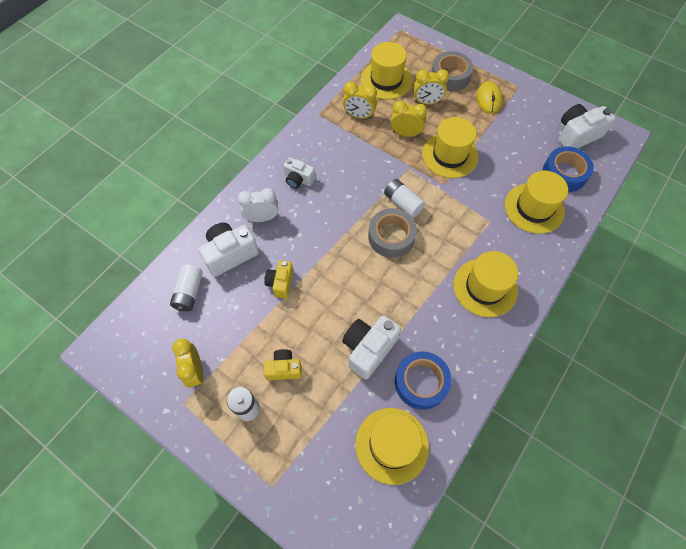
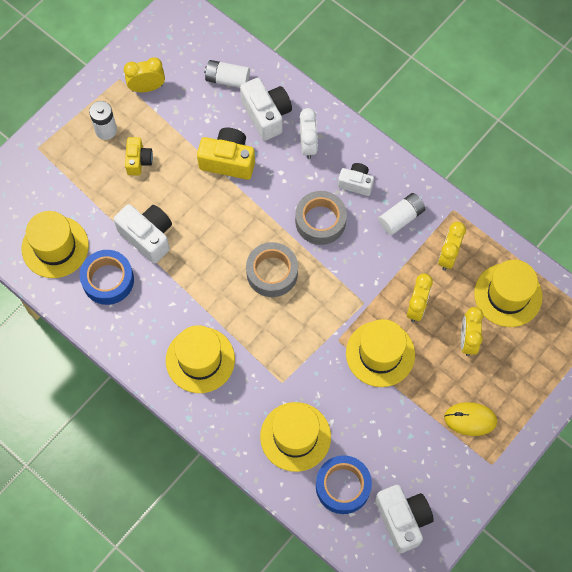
camera: 95 degrees right, 5 degrees up
(280, 283) = (228, 161): yellow camera -> yellow camera, size x1.61
(298, 179) = (356, 183): white camera -> white camera turned 75 degrees clockwise
(403, 203) = (315, 291): white battery -> white battery (401, 218)
(450, 76) = (513, 377): grey tape -> grey tape (320, 221)

